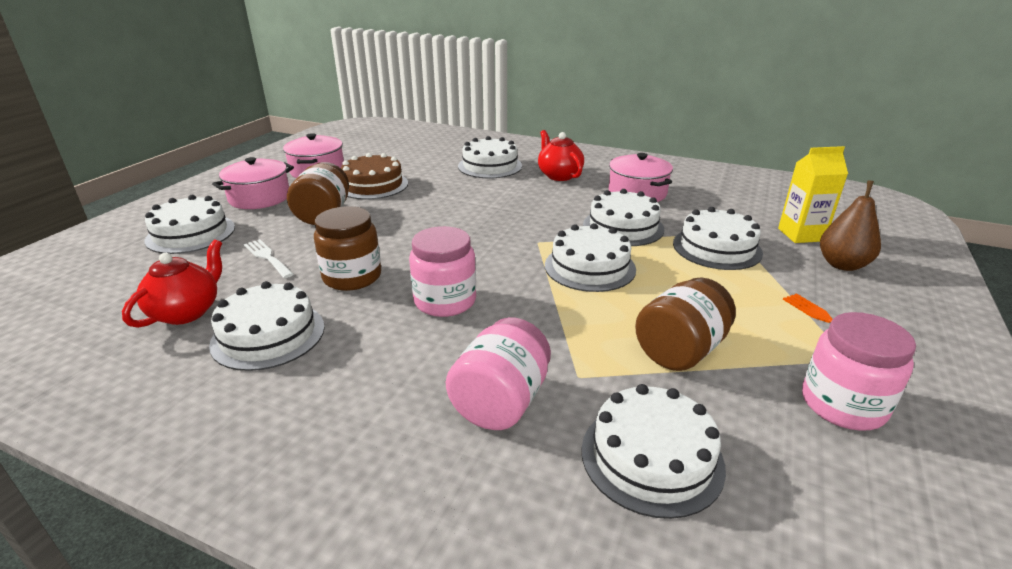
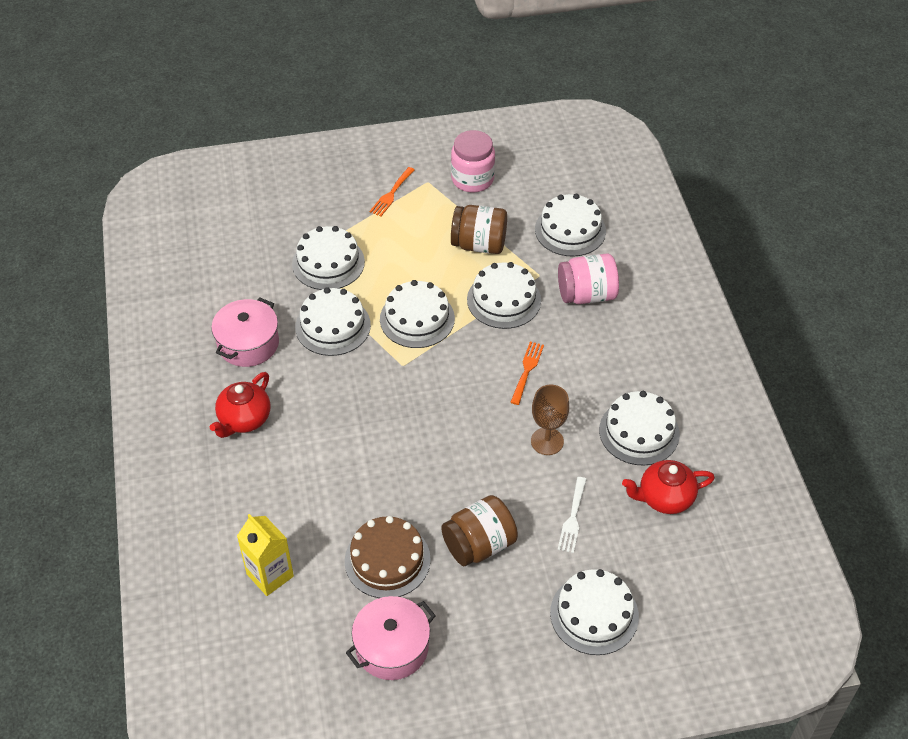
camera: 125 degrees left, 20 degrees up
(259, 198) = (493, 634): pink pot -> none
(352, 277) = (547, 441): brown jar -> brown goblet
(445, 301) = (527, 370): pink jar -> orange fork
(490, 166) = (258, 492): white cake -> white cake (504, 300)
(801, 235) = (266, 224): yellow carton -> yellow carton (270, 575)
(842, 265) = (305, 197): brown pear -> none

